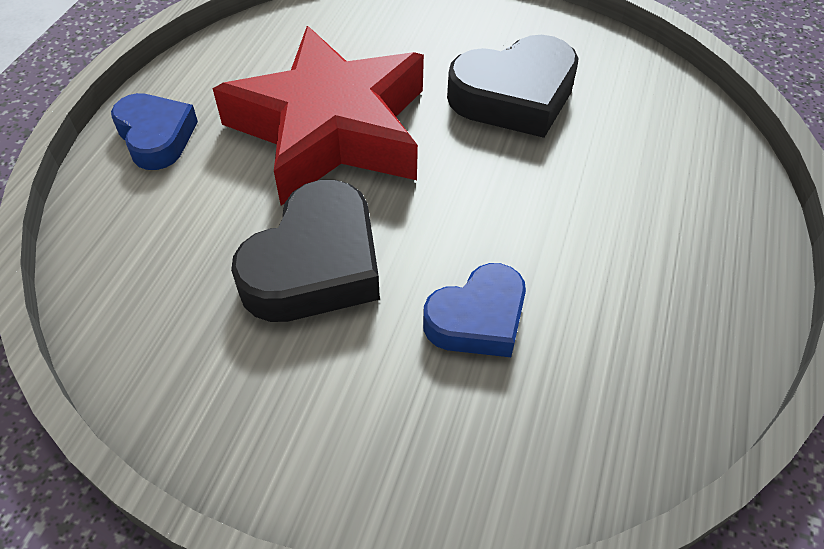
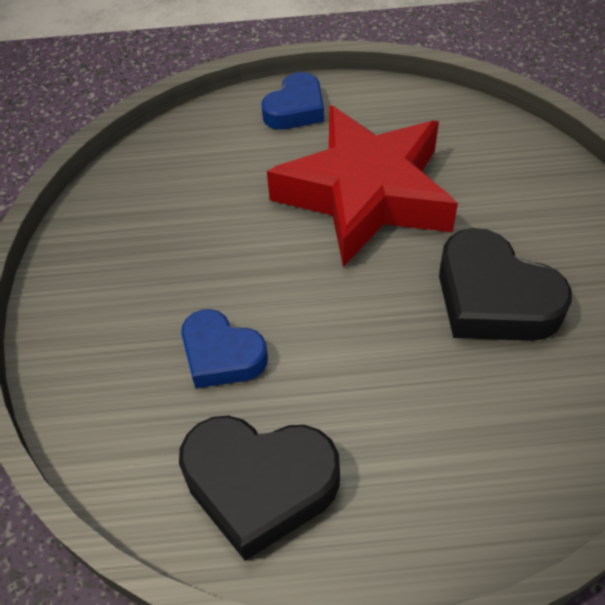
camera: 70 degrees right, 0 degrees up
(315, 265) = (225, 242): black heart -> black heart (259, 485)

